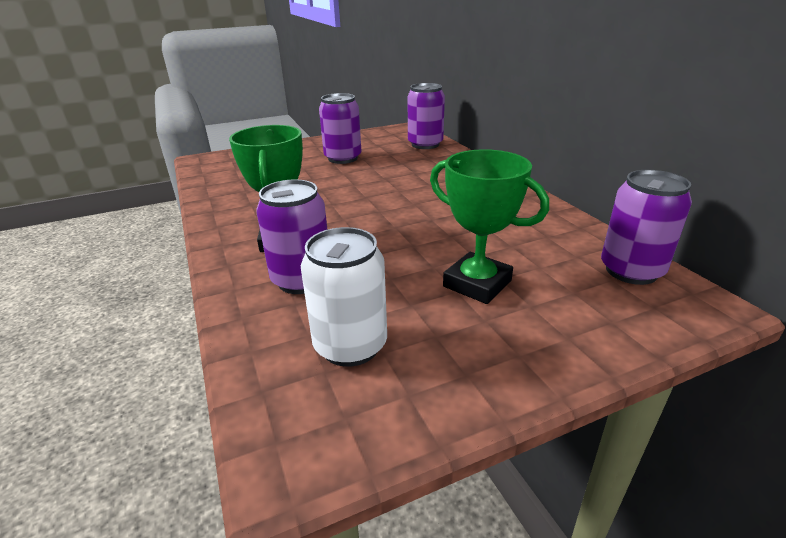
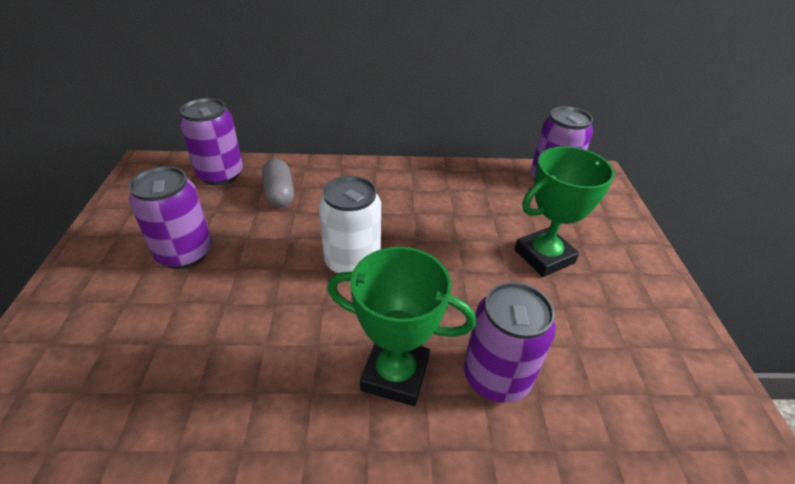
camera: 70 degrees left, 10 degrees up
(350, 345) = (616, 366): white can -> white can (352, 262)
(427, 163) = (279, 193): none -> grey capsule

